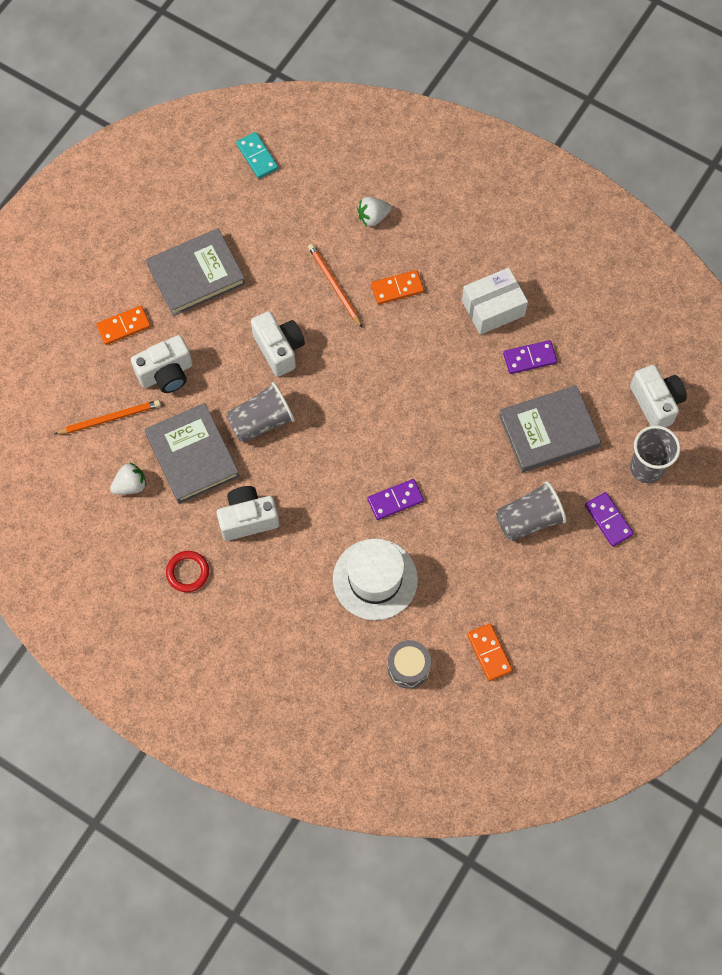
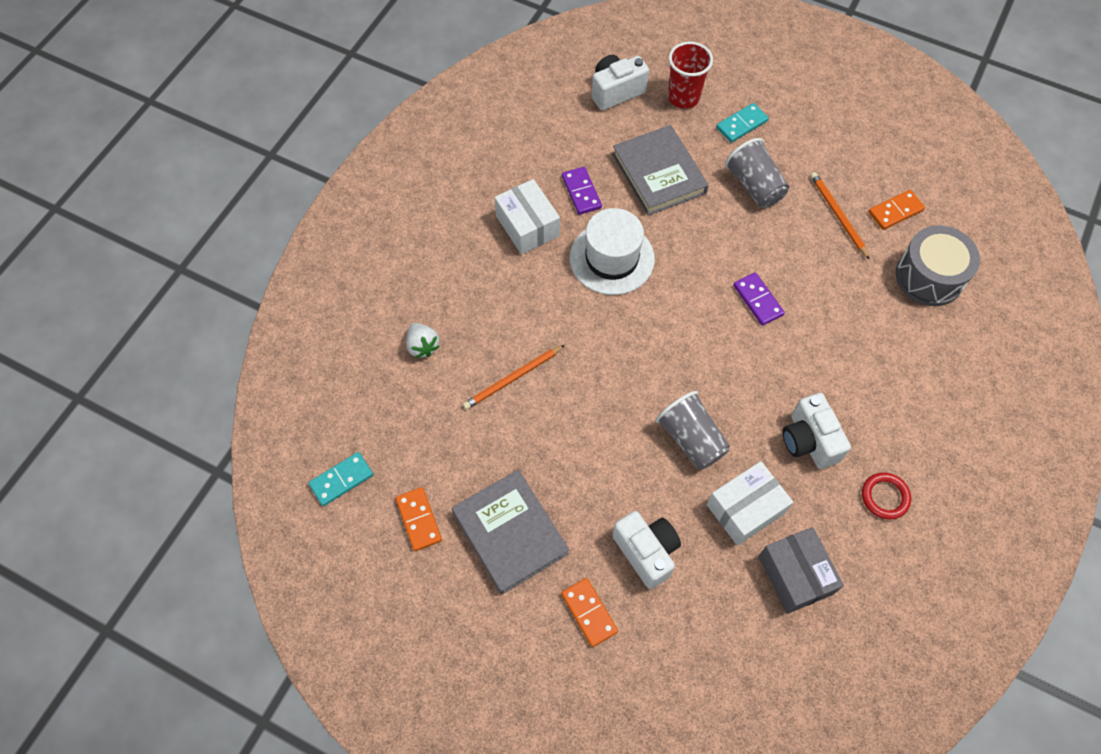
camera: 95 degrees left, 5 degrees down
(110, 418) = (714, 612): orange pencil -> orange pencil (837, 215)
(130, 485) = (795, 575): white strawberry -> grey box
(192, 455) = (745, 509): grey book -> white box
(279, 349) = (599, 429): white camera -> none
(375, 579) = (847, 312): white hat -> white hat (612, 258)
(397, 288) = (511, 315): orange domino -> orange domino (419, 519)
(408, 667) = (929, 277): grey drum -> grey drum, size x1.59
(608, 520) = (741, 124): purple domino -> turquoise domino
(646, 468) = (683, 97): grey cup -> red cup

